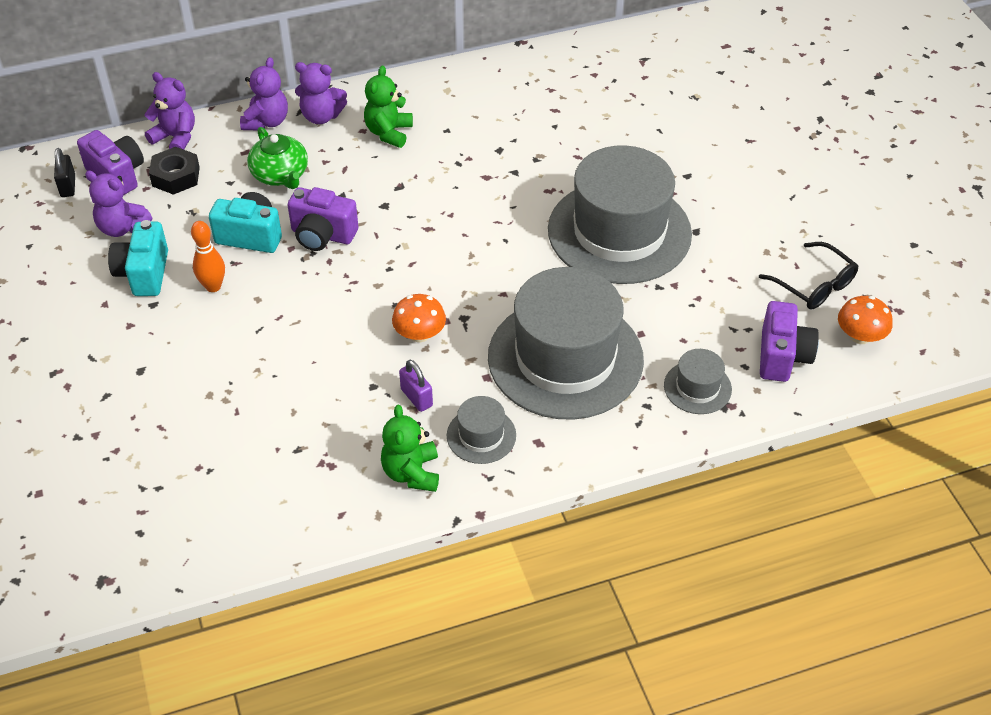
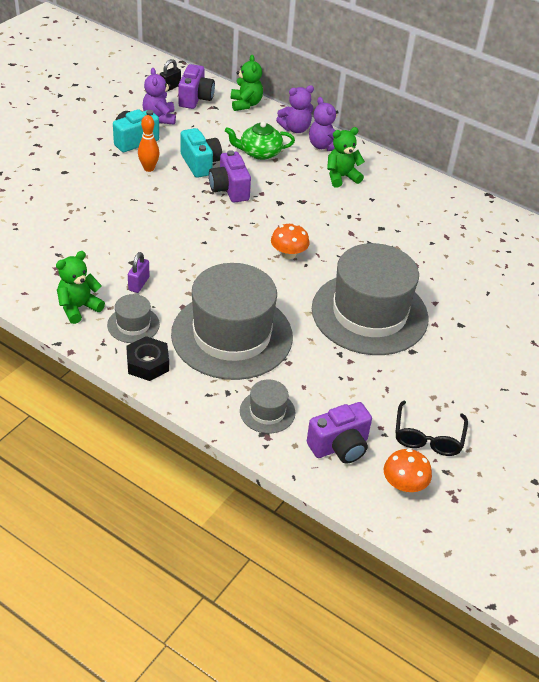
camera: 50 degrees right, 5 degrees down
(175, 137) = (245, 104): purple teddy bear -> green teddy bear
(176, 176) = (216, 118): black nut -> black nut (148, 363)
(280, 175) = (259, 153): green teapot -> green teapot turned 60 degrees clockwise
(419, 334) = (190, 263): orange mushroom -> orange mushroom (288, 254)

